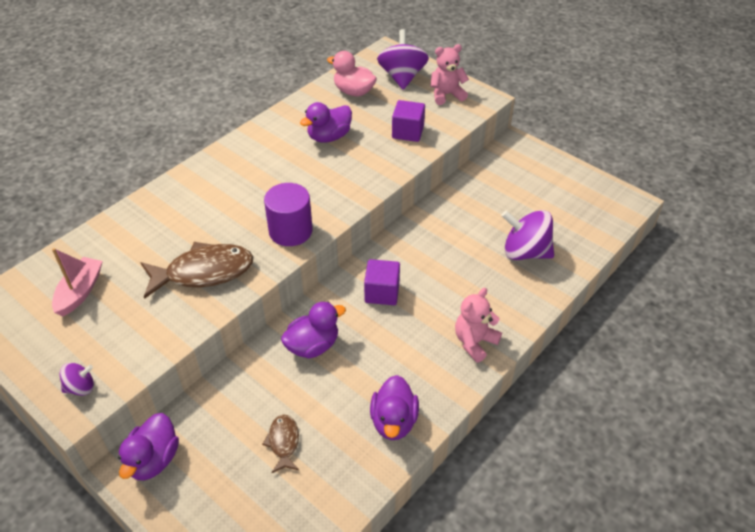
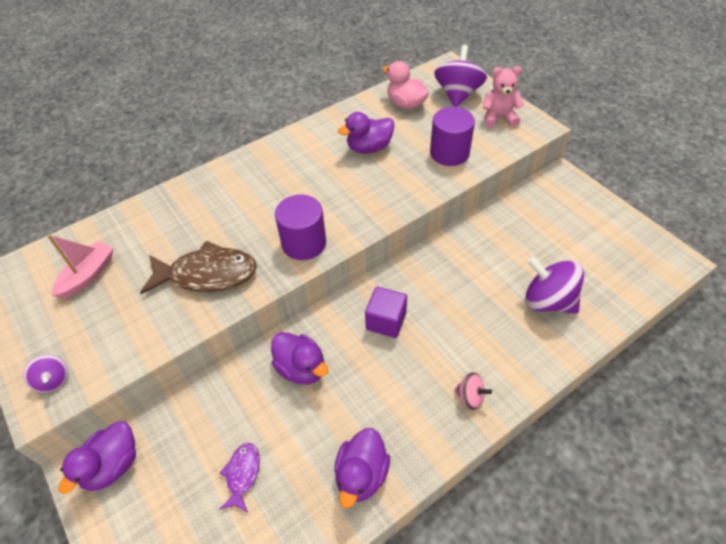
camera: 15 degrees right, 5 degrees up
(81, 387) = (53, 380): purple spinning top -> purple spinning top turned 60 degrees clockwise
(283, 442) = (242, 474): brown fish -> purple fish
(313, 346) = (301, 368): purple duck -> purple duck turned 60 degrees clockwise
(408, 132) = (449, 153): purple cube -> purple cylinder
(474, 342) = (470, 397): pink teddy bear -> pink spinning top

